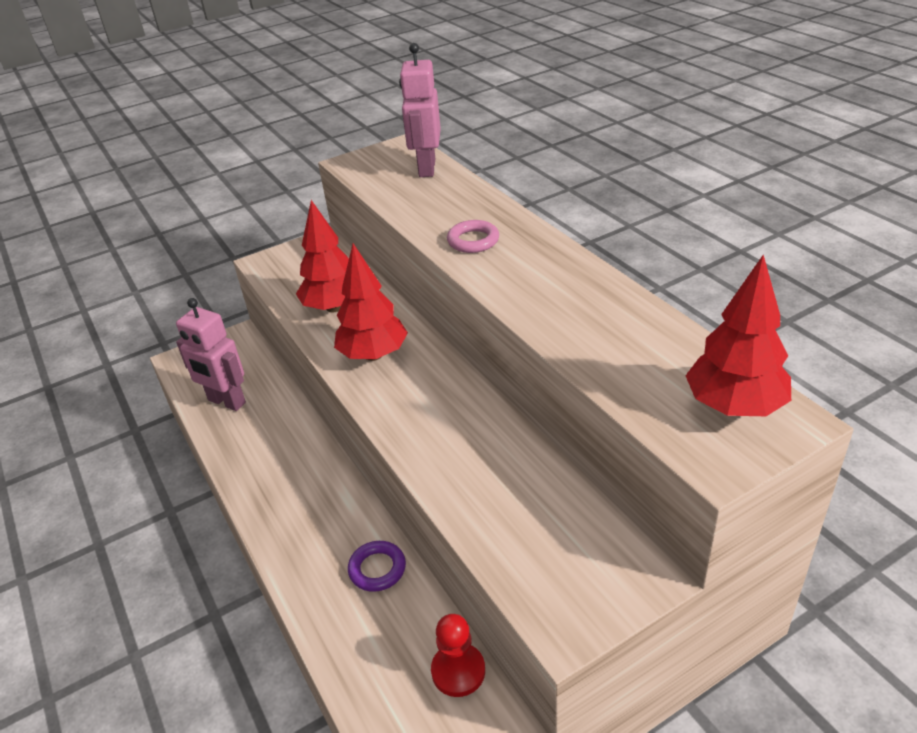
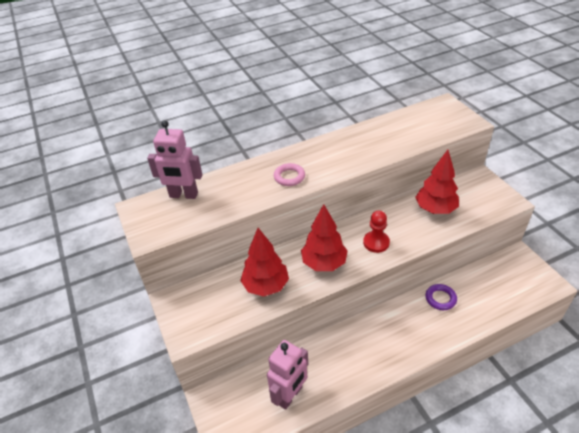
camera: 85 degrees left, 5 degrees up
(458, 671) = (494, 268): red pawn -> red pawn (376, 242)
(734, 407) = (438, 114): red tree -> red tree (435, 209)

